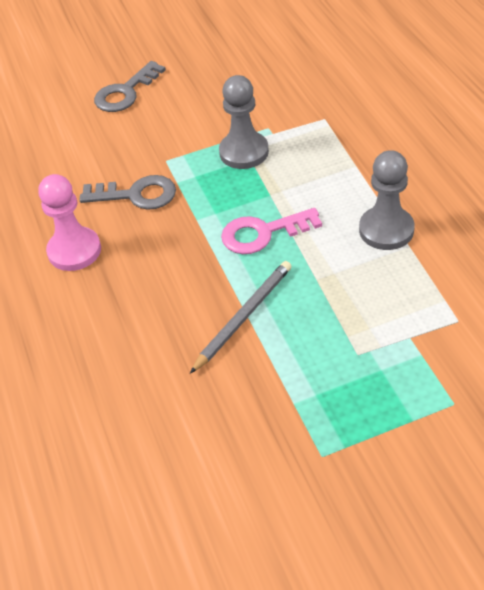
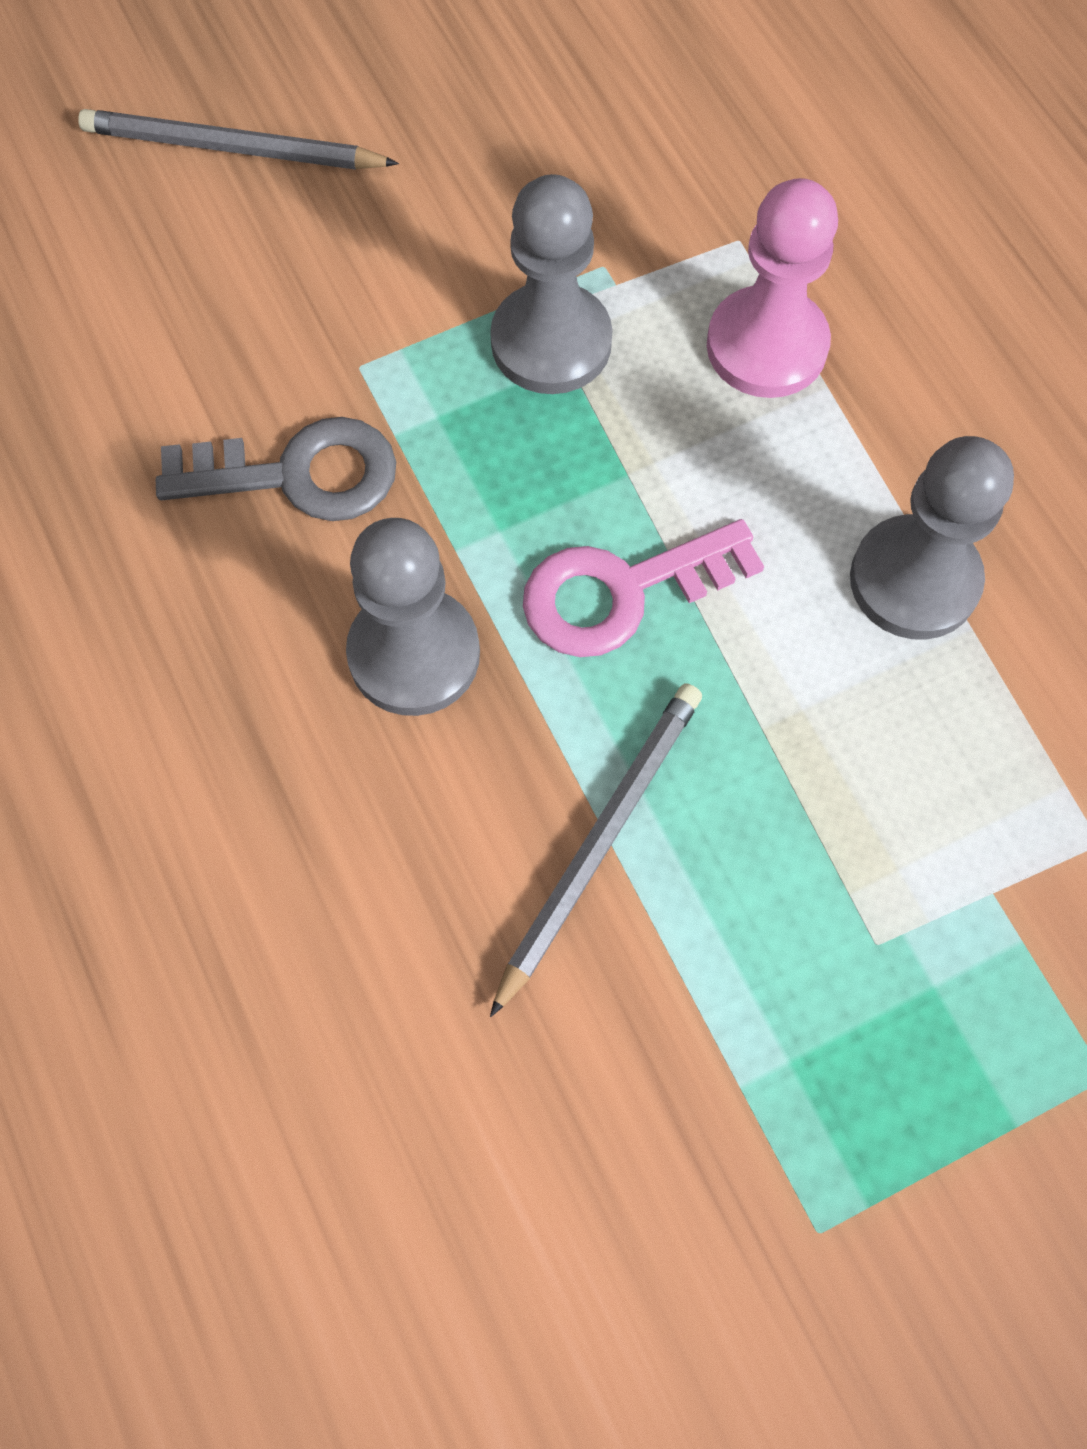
camera: 10 degrees left, 20 degrees up
(74, 251) = (162, 648): pink pawn -> pink pawn (766, 346)
(125, 92) = (232, 149): grey key -> grey pencil
(175, 253) = (414, 654): none -> grey pawn

